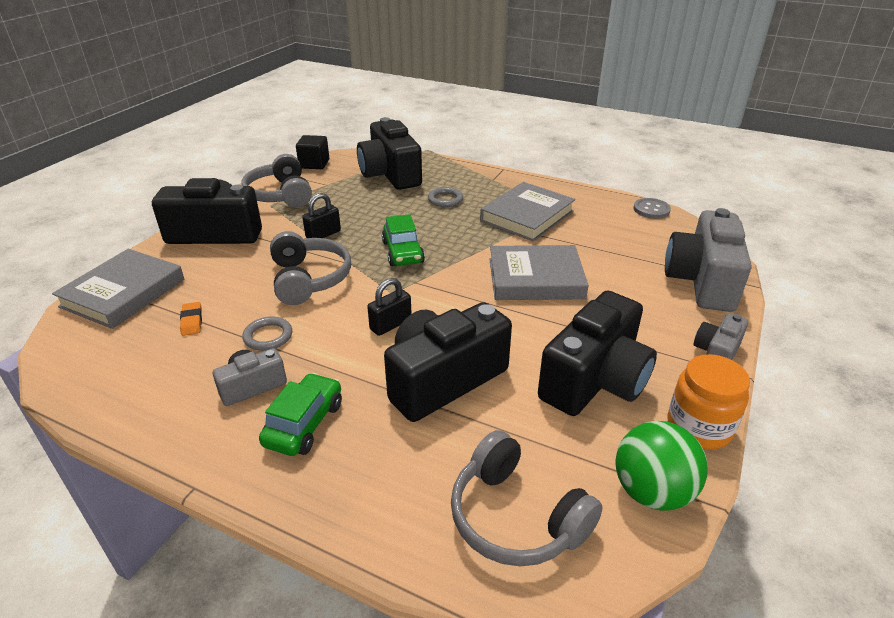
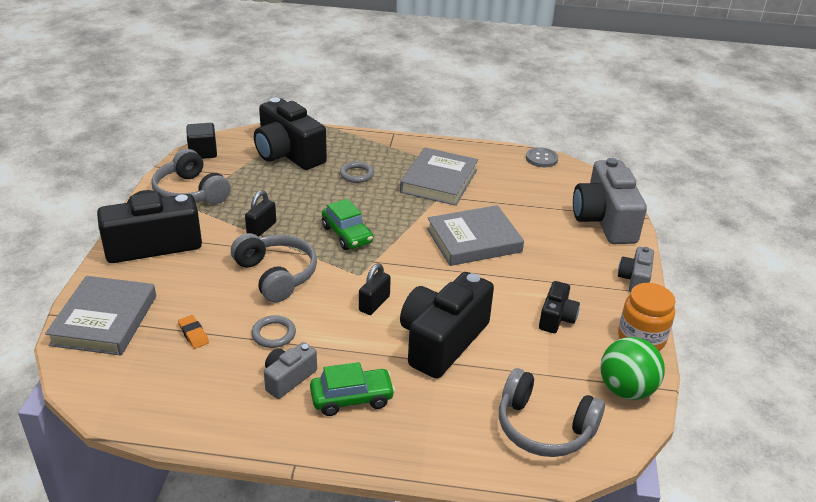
camera: 20 degrees left, 0 degrees up
(304, 424) = (352, 398): green car -> green car turned 75 degrees clockwise
(595, 380) = (556, 318): black camera -> black camera, size x0.51

